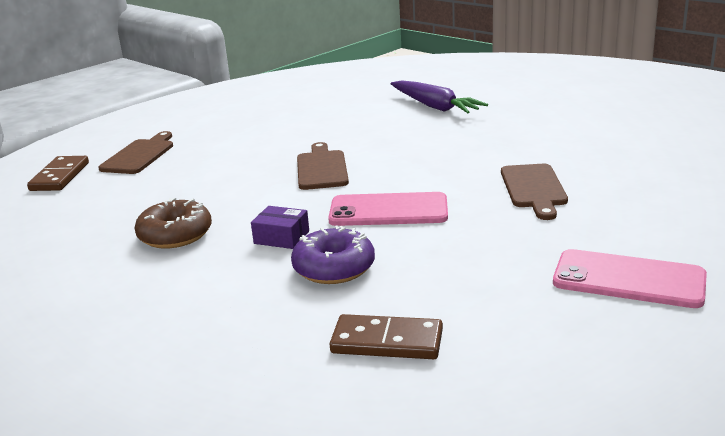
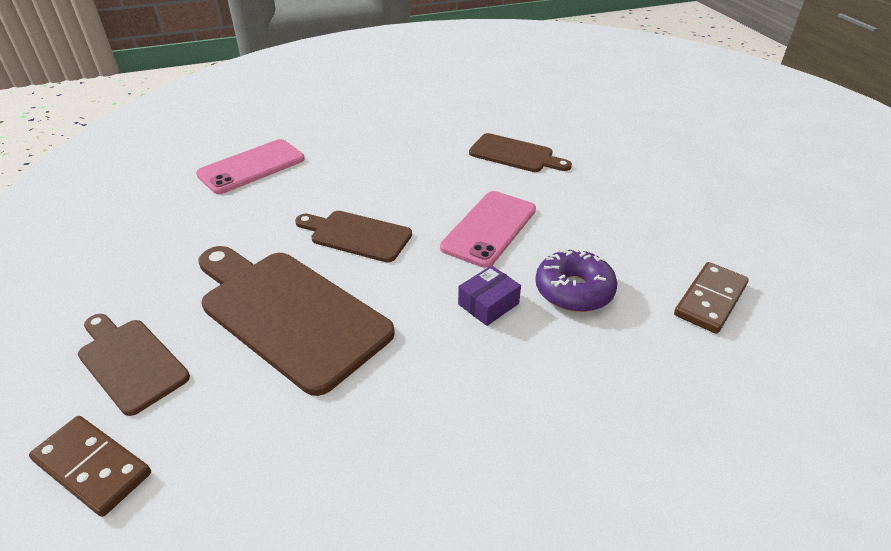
camera: 65 degrees left, 15 degrees up
(175, 235) = (415, 380): brown donut -> none
(213, 177) = (288, 313): none -> brown cutting board
(435, 106) = (294, 134): purple carrot -> none
(628, 279) = (676, 174): pink phone -> pink phone (251, 167)

